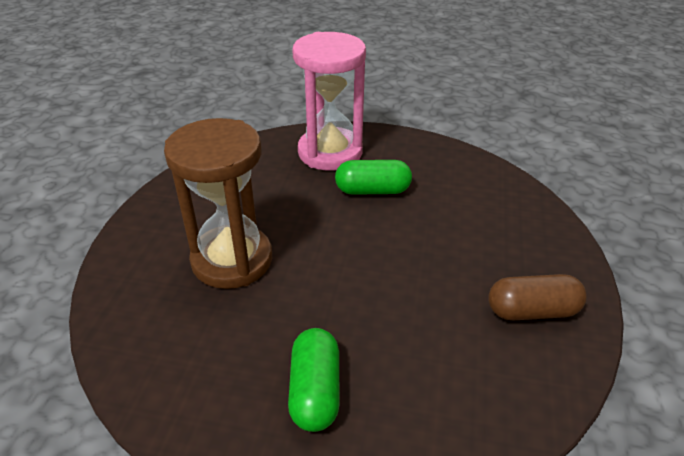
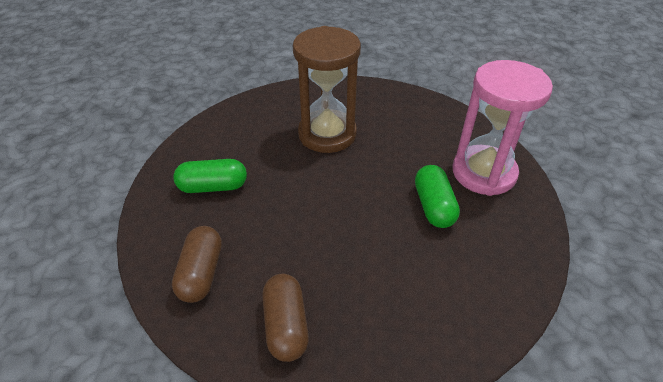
camera: 85 degrees right, 5 degrees up
(474, 394) = (201, 273): none -> brown capsule

